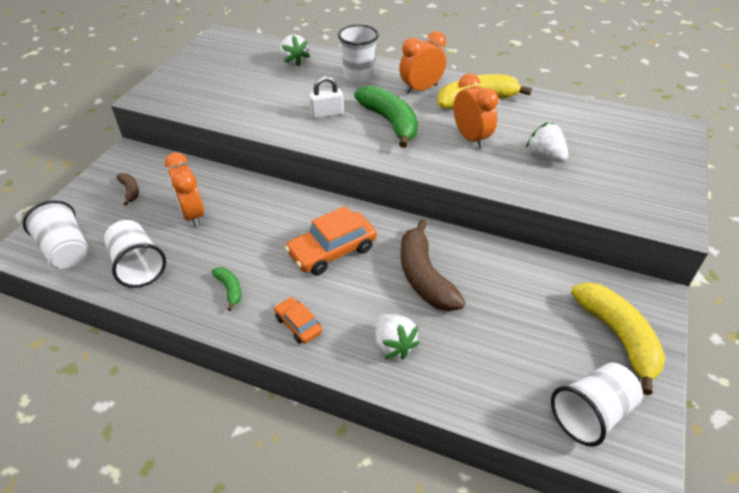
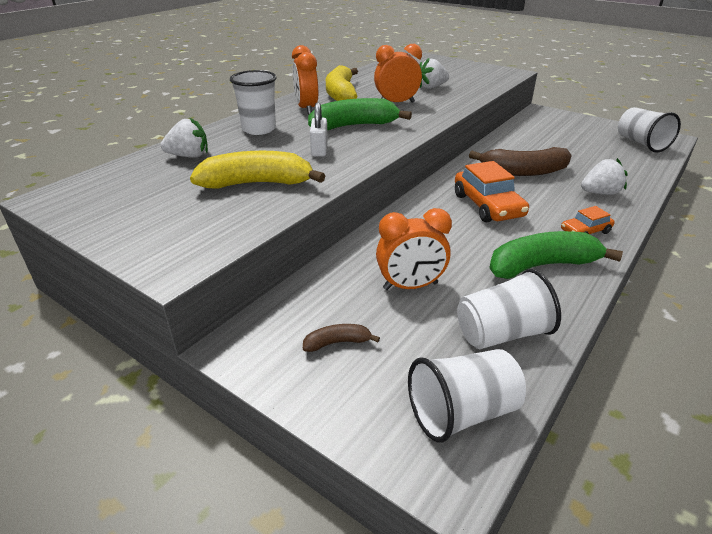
camera: 75 degrees left, 10 degrees down
(230, 289) = (541, 266): green banana -> green banana, size x2.13
(617, 337) = (577, 126): yellow banana -> yellow banana (257, 183)

